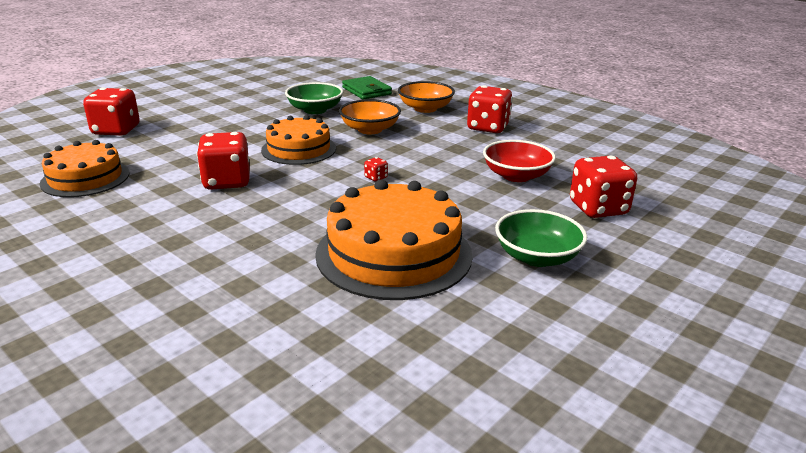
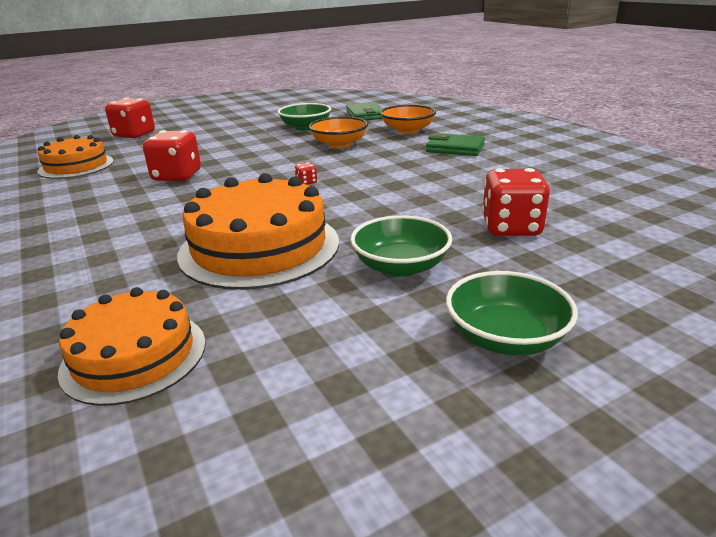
camera: 20 degrees right, 0 degrees up
(299, 149) = (261, 156): orange cake -> orange cake (134, 356)
(488, 127) = (455, 148): red dice -> green wallet
(516, 176) = (447, 191): red bowl -> none
(664, 307) = (505, 338): none -> green bowl

